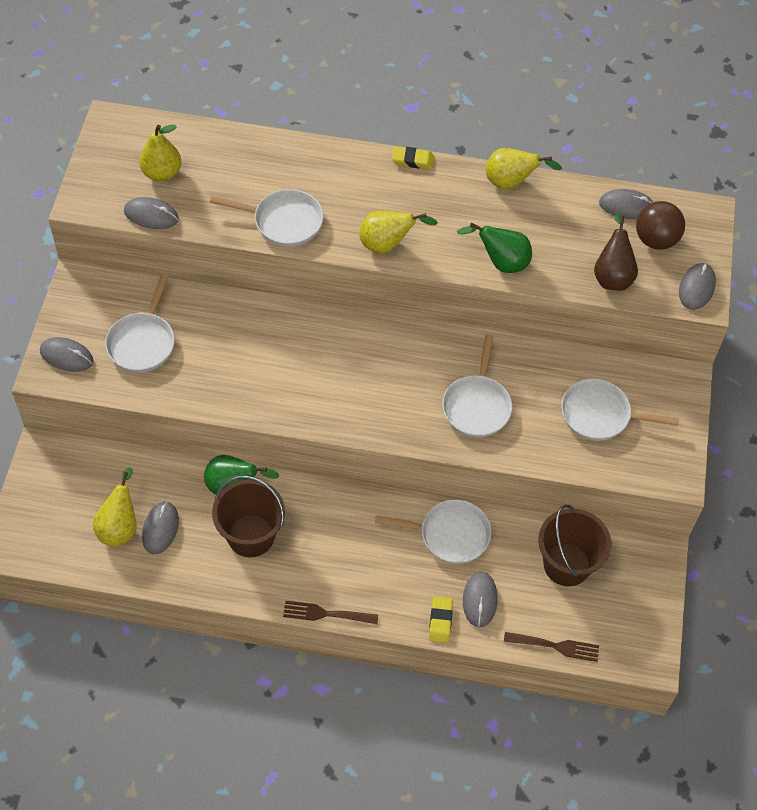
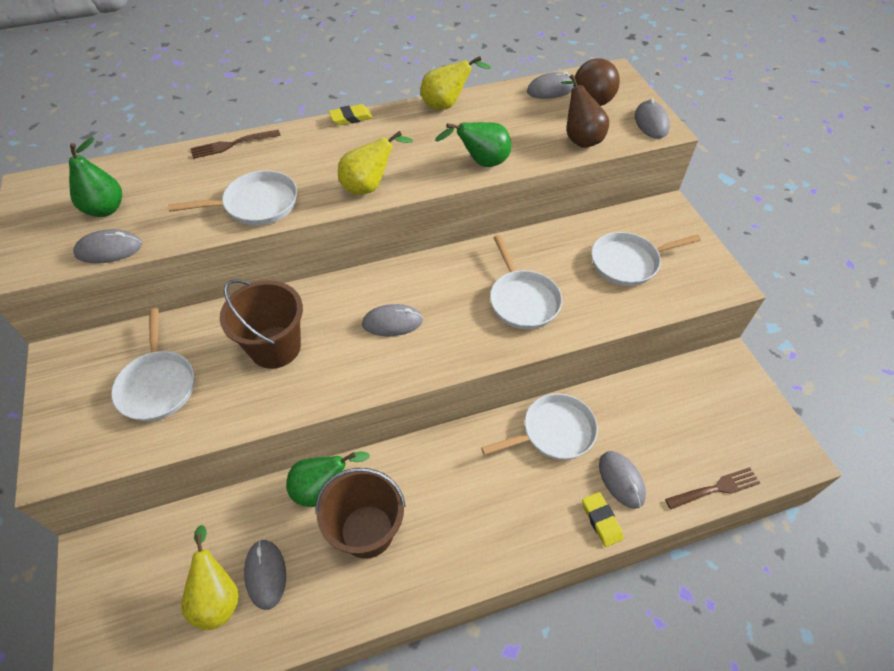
camera: 25 degrees left, 5 degrees down
(66, 356) = (72, 437): grey mouse -> grey mouse (392, 322)
(162, 173) = (105, 209): yellow pear -> green pear
(327, 614) = (490, 574): brown fork -> brown fork (232, 144)
(566, 564) = (668, 408): brown bucket -> brown bucket (275, 347)

